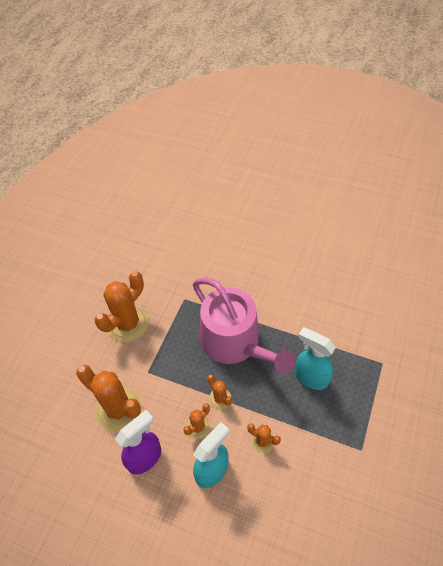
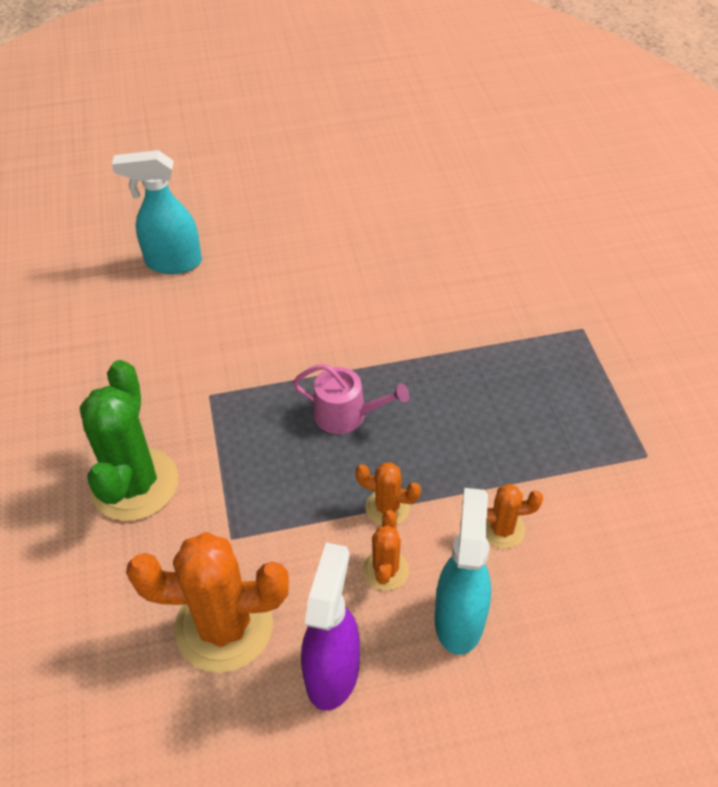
camera: 35 degrees left, 5 degrees down
(128, 324) = (134, 484): orange cactus -> green cactus
(235, 342) = (346, 414): pink watering can -> pink watering can, size x0.45
(310, 377) = (500, 400): turquoise spray bottle -> turquoise spray bottle (173, 263)

